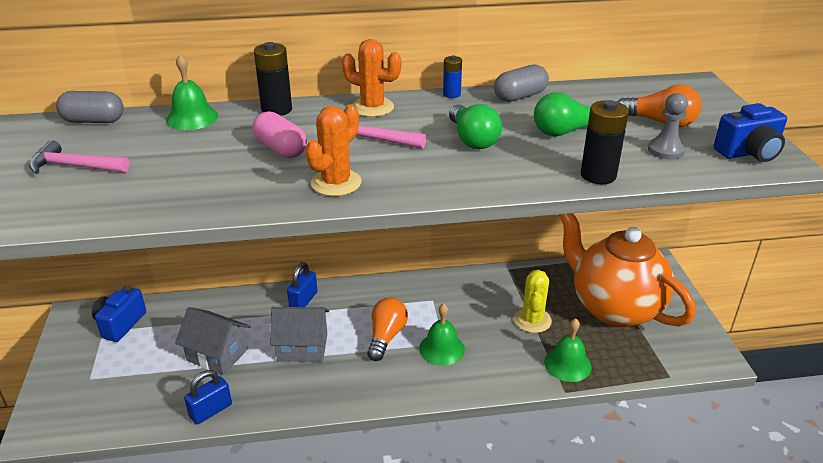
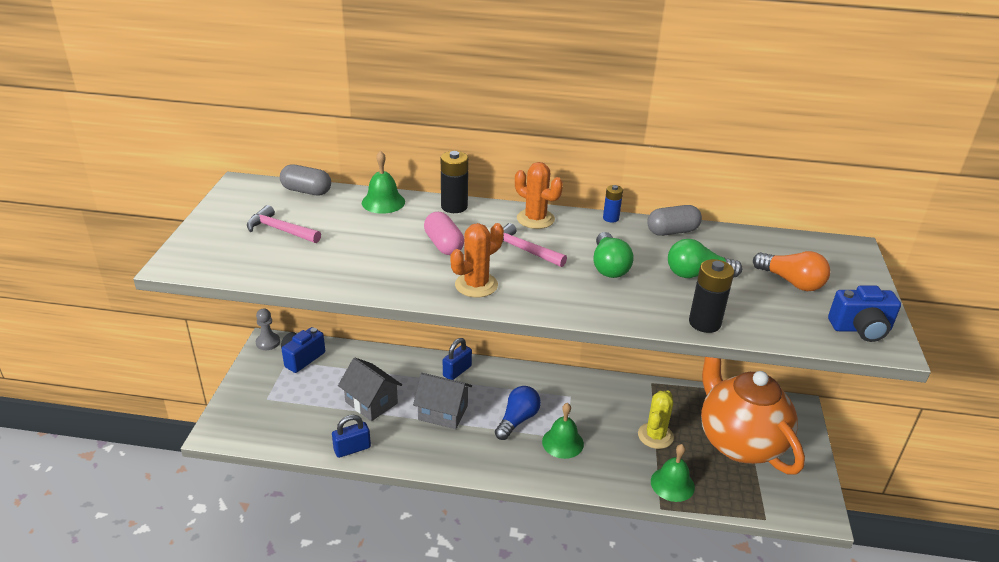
camera: 15 degrees right, 0 degrees up
(386, 336) = (517, 420): orange light bulb -> blue light bulb
(665, 150) = (781, 311): grey pawn -> grey pawn (268, 342)

